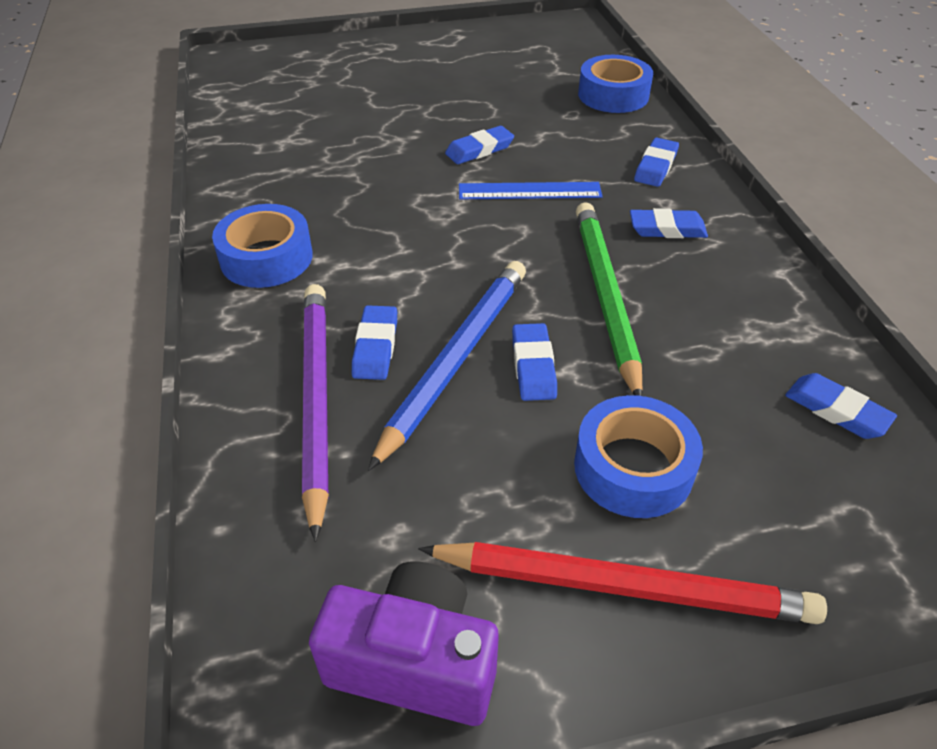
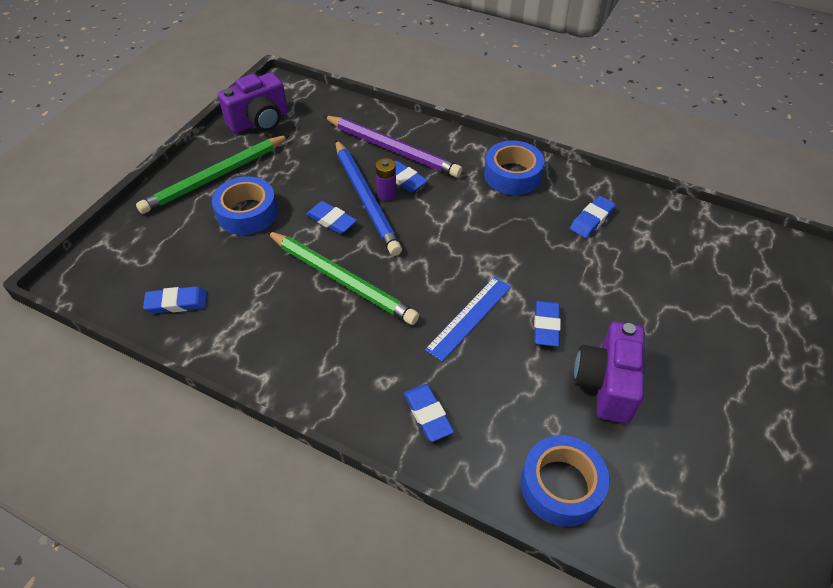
camera: 130 degrees right, 5 degrees up
(423, 346) = (386, 194): none -> purple battery
(500, 106) = (606, 384): none -> purple camera
(622, 586) = (216, 177): red pencil -> green pencil
(667, 229) = (359, 356): blue eraser -> blue eraser (592, 220)

